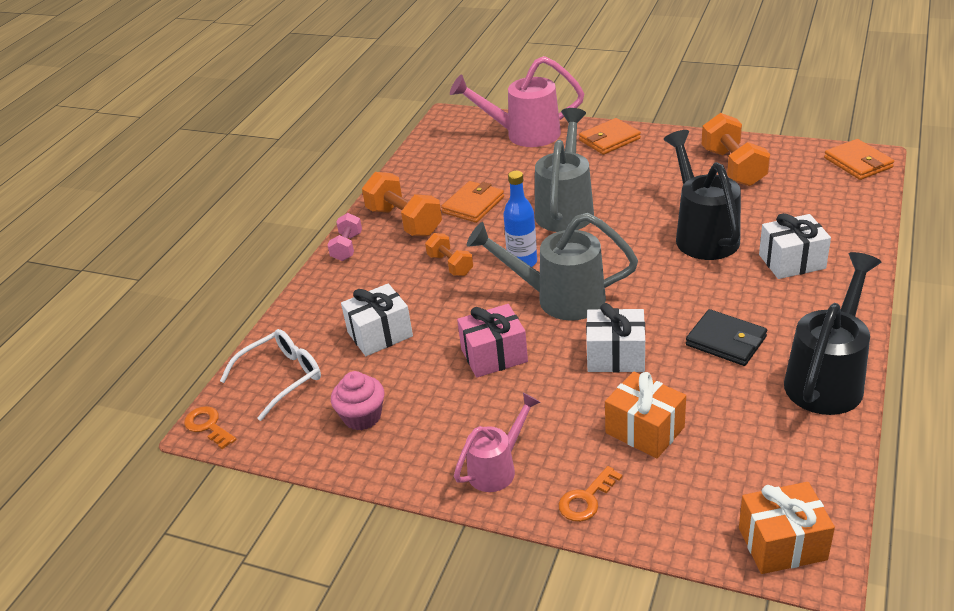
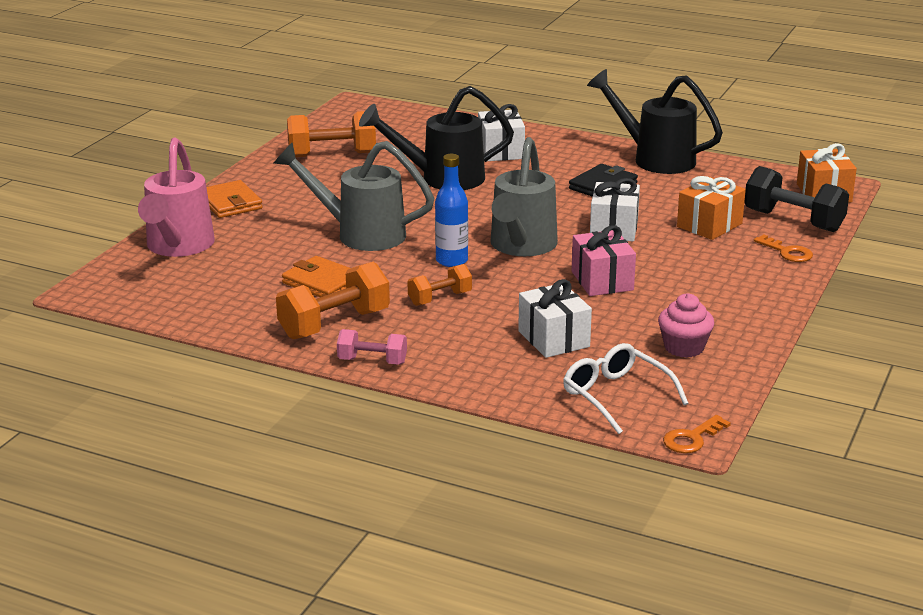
camera: 90 degrees left, 10 degrees down
(498, 467) = (753, 285): pink watering can -> none
(679, 508) = (793, 221): none -> black dumbbell
(858, 163) = (359, 109): orange wallet -> none

